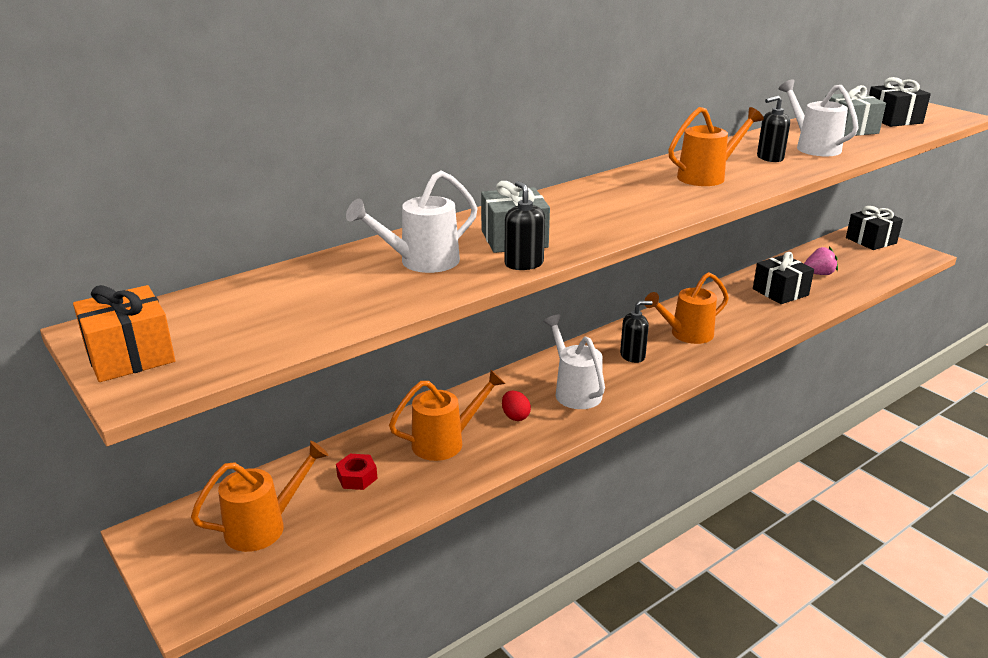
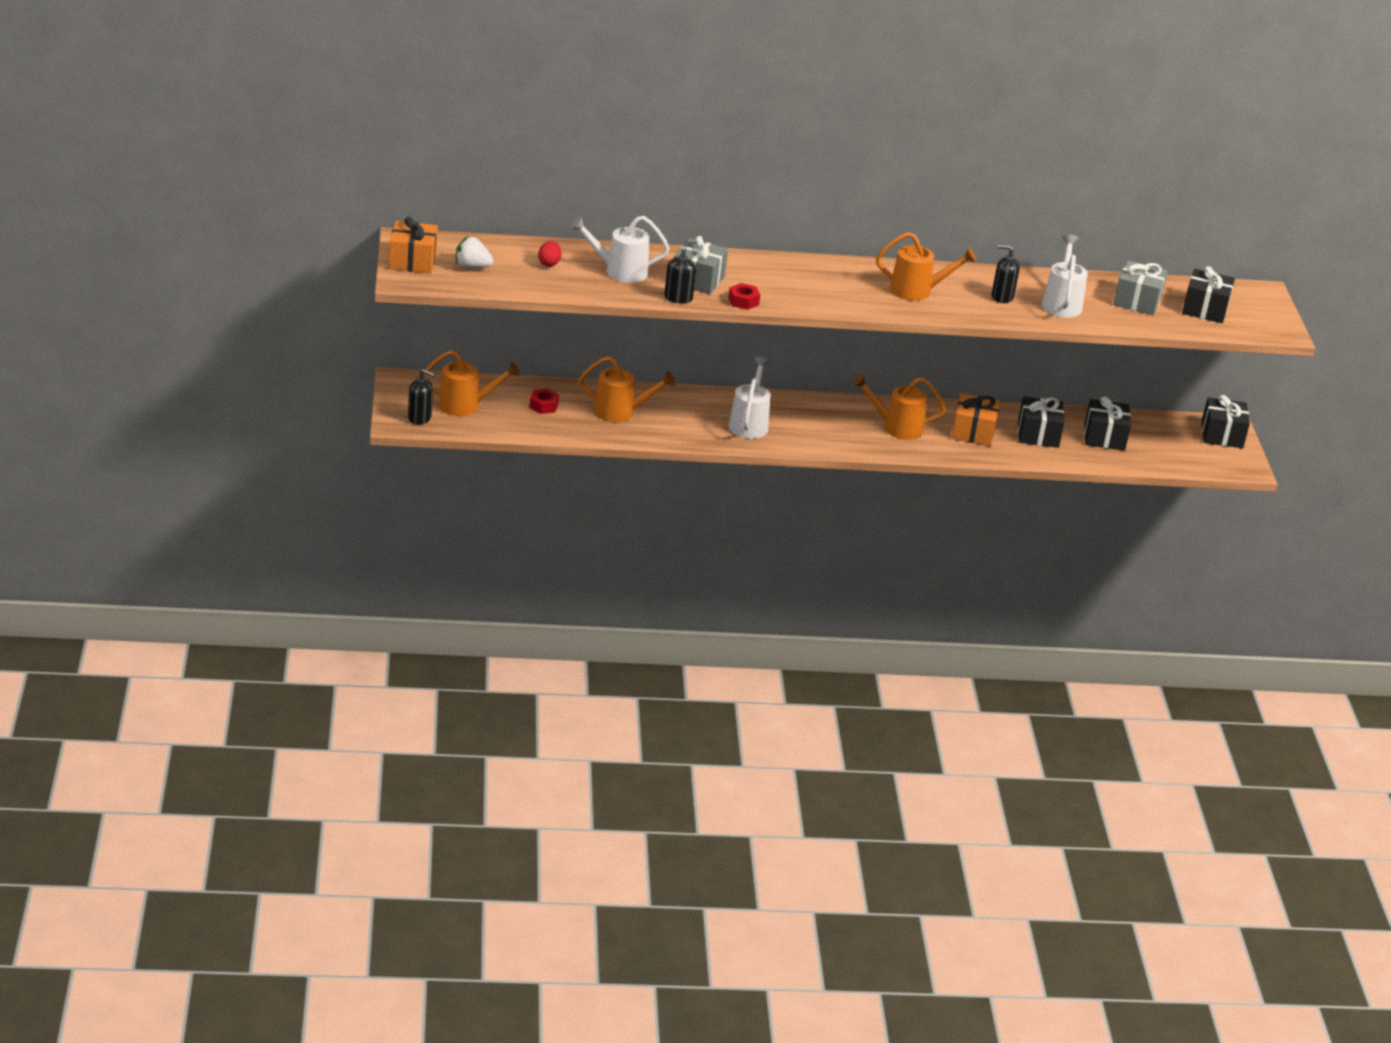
camera: 30 degrees right, 5 degrees up
(229, 329) = (472, 267): none -> white strawberry
(515, 416) = (686, 419): red egg -> red egg (549, 263)
(590, 241) = (743, 301): none -> red nut
(632, 356) = (829, 422): black soap dispenser -> black soap dispenser (419, 418)
(740, 311) = (973, 432): none -> orange gift
(818, 274) = (1104, 437): pink strawberry -> black gift

